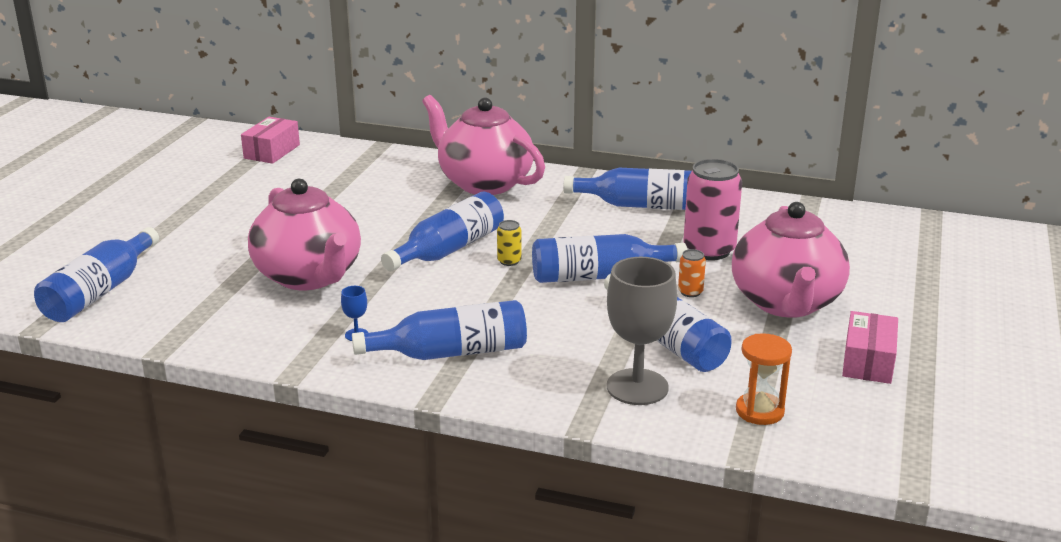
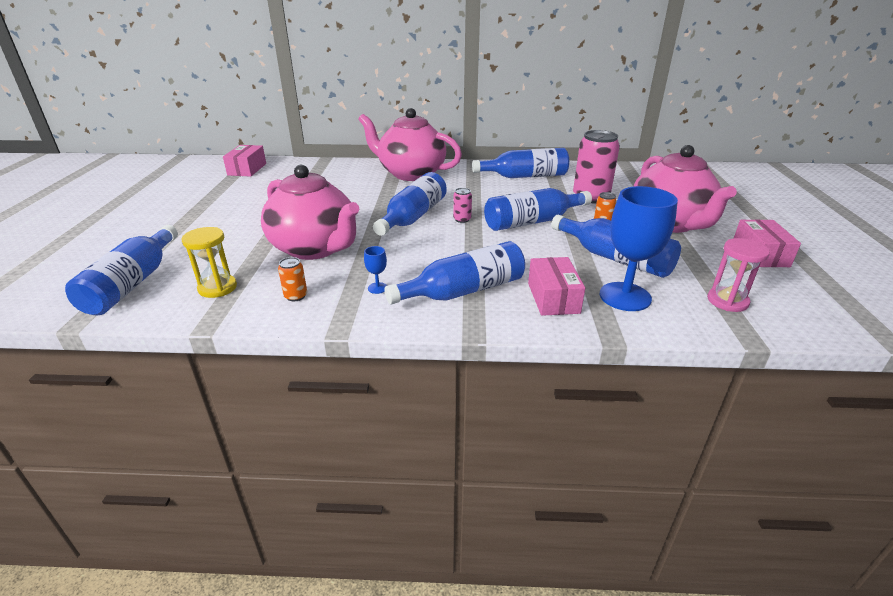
camera: 15 degrees left, 5 degrees up
(185, 310) = (217, 288): none -> yellow hourglass
(263, 331) = (296, 296): none -> orange can
(509, 261) = (462, 219): yellow can -> pink can
(550, 375) = (553, 298): none -> pink box
(637, 387) = (625, 296): grey goblet -> blue goblet
(759, 411) = (727, 301): orange hourglass -> pink hourglass

